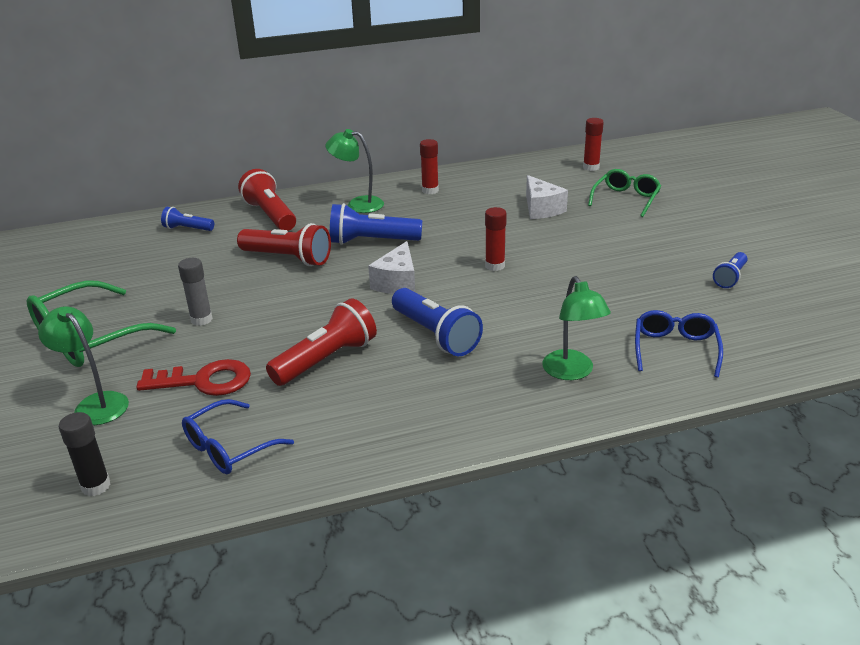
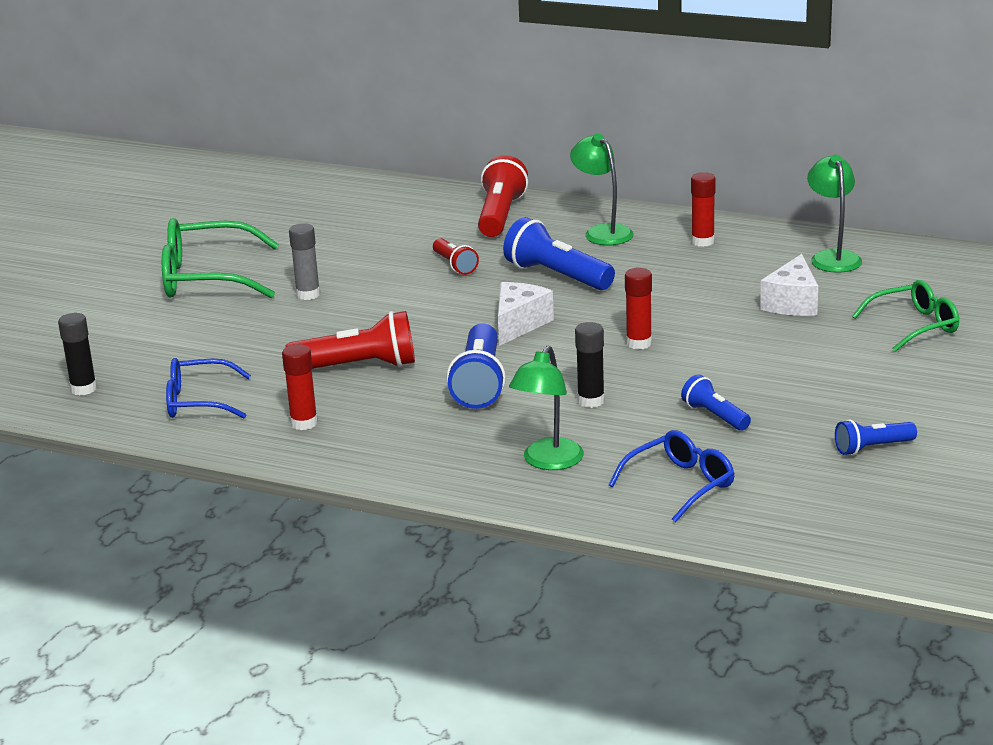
camera: 40 degrees right, 5 degrees down
(95, 404) = (150, 331): green lamp -> green lamp (833, 257)
(187, 229) = (406, 204): blue flashlight -> blue flashlight (715, 416)
(204, 381) = (245, 345): red key -> none
(288, 258) = (455, 265): red flashlight -> red flashlight, size x0.57
(397, 282) = (519, 324): white cheese -> white cheese turned 150 degrees clockwise
(528, 316) = (591, 401): none -> black glue stick
(591, 167) = (942, 275): red glue stick -> red glue stick (304, 423)

